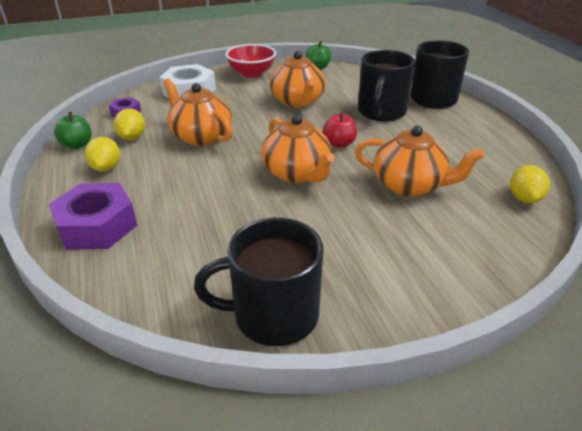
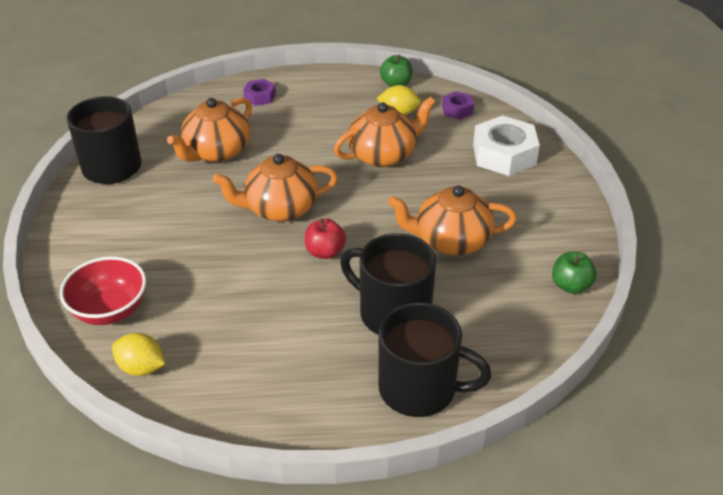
camera: 105 degrees right, 5 degrees up
(97, 226) = (260, 97): purple nut -> purple nut, size x0.52
(106, 168) = (345, 99): yellow lemon -> none
(251, 73) = (556, 213): red bowl -> red bowl (110, 310)
(409, 185) = (216, 283): orange teapot -> orange teapot (216, 152)

